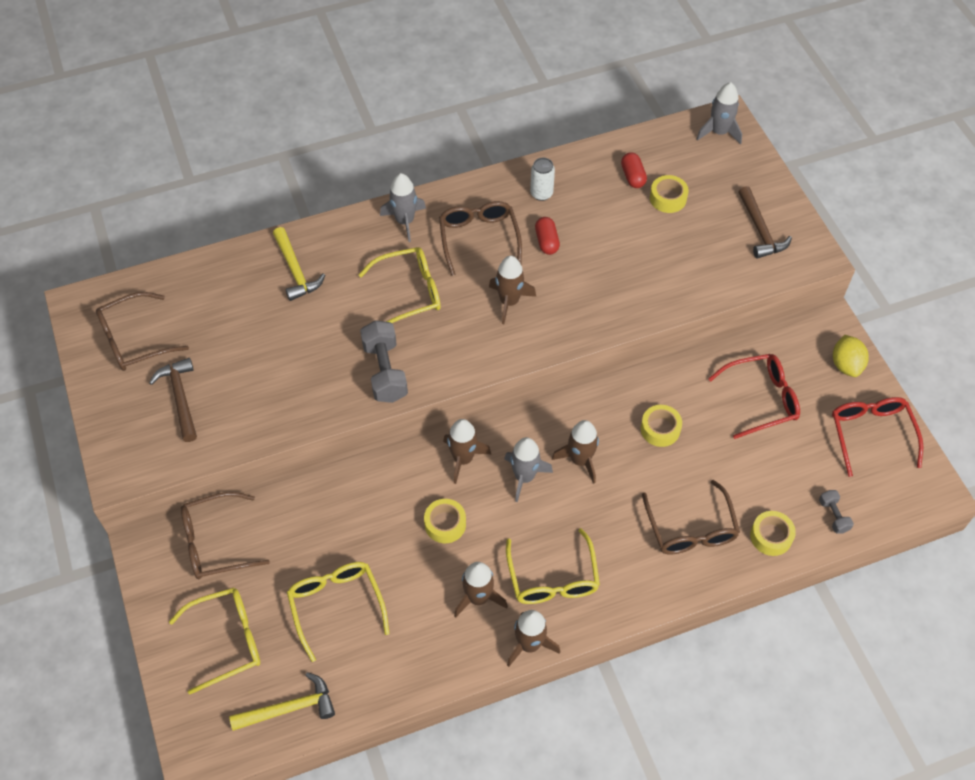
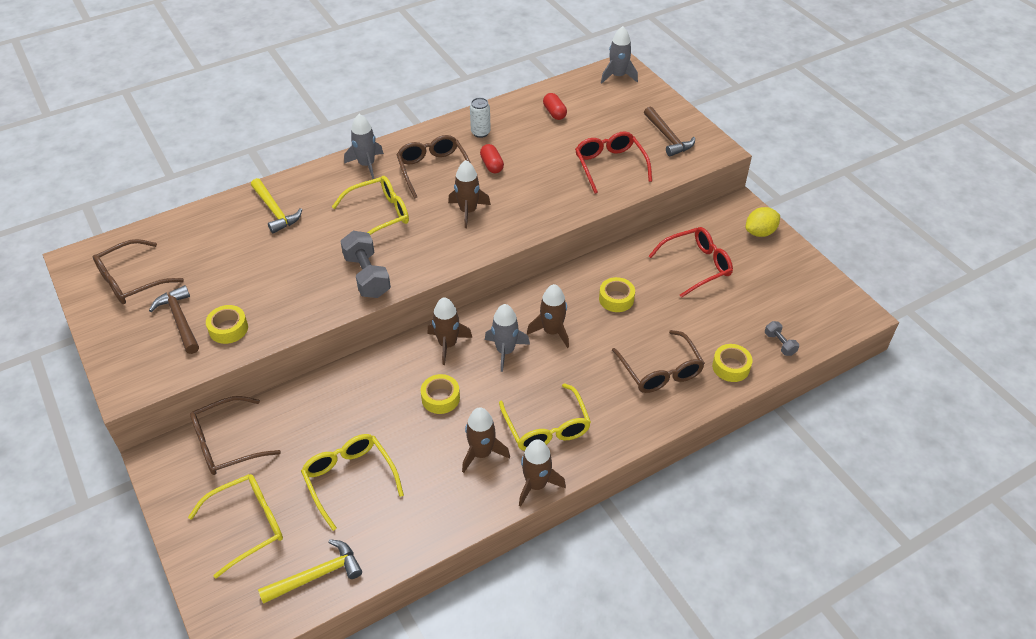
camera: 10 degrees left, 10 degrees down
(668, 198) = (587, 124): yellow tape -> yellow tape (228, 329)
(846, 365) = (760, 232): yellow lemon -> yellow lemon turned 75 degrees clockwise
(871, 434) = (794, 279): red glasses -> red glasses (610, 166)

